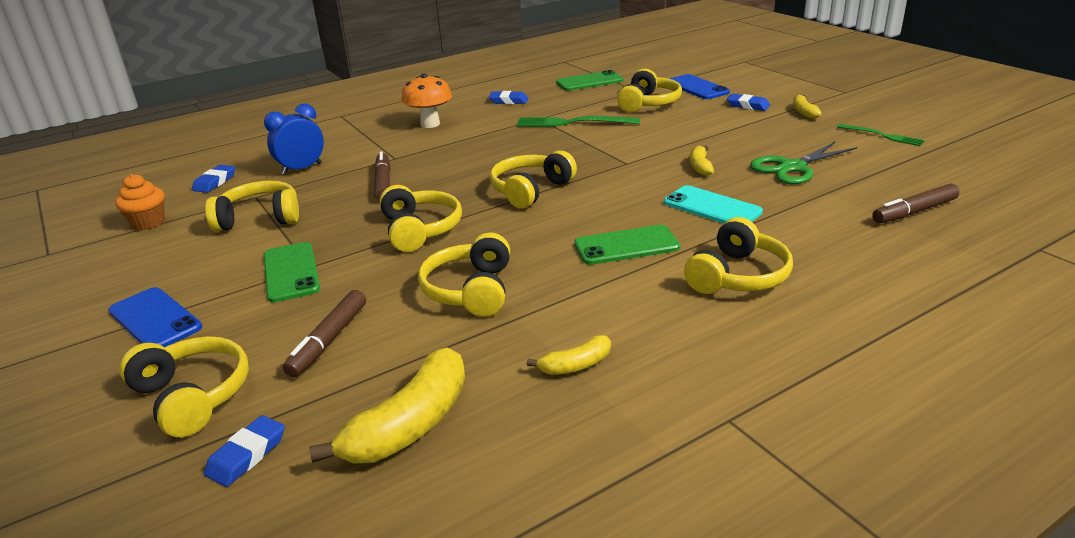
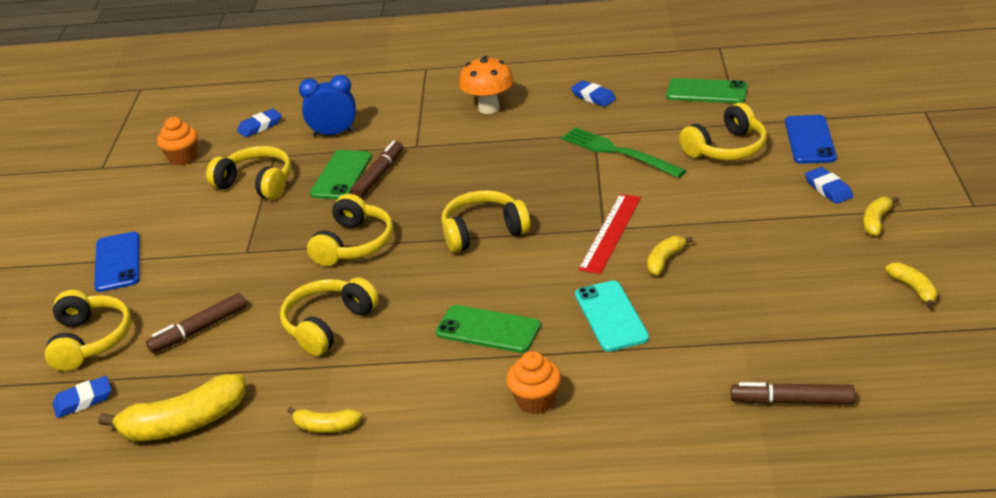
camera: 35 degrees right, 5 degrees up
(291, 272) = (230, 252): green phone -> green phone (341, 175)
(636, 163) = (611, 233): none -> red ruler
(738, 276) = (535, 401): yellow headphones -> orange cupcake
(792, 167) = (753, 297): green scissors -> none
(882, 136) = (913, 289): green fork -> yellow banana

